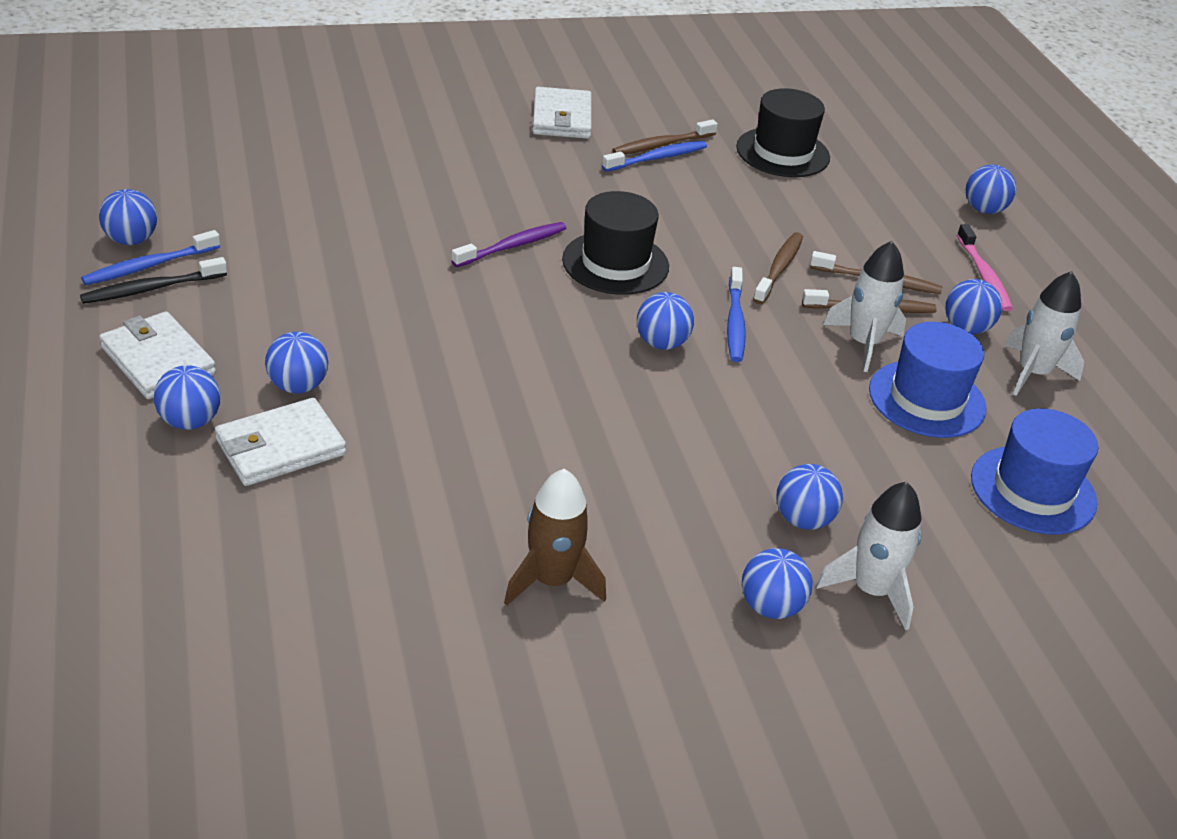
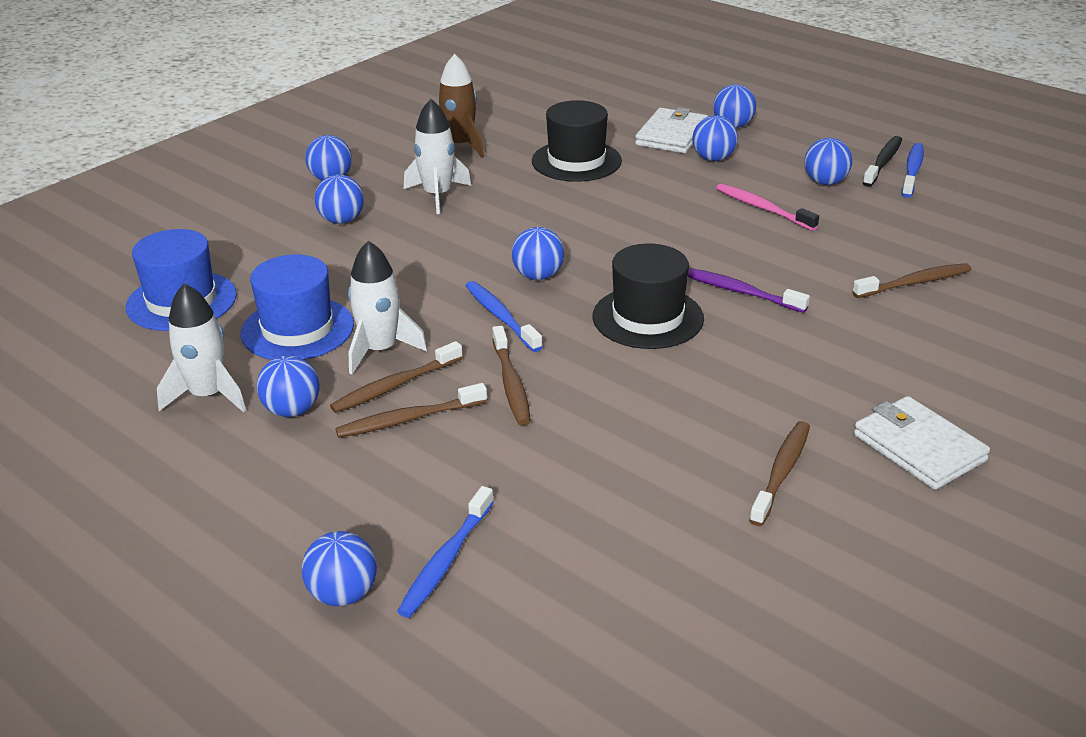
camera: 150 degrees right, 5 degrees down
(131, 240) = (955, 177): blue ball -> blue ball (825, 182)
(158, 360) = (802, 138): white wallet -> none
(370, 187) = (914, 283): none -> brown toothbrush
(512, 246) = (739, 291): purple toothbrush -> purple toothbrush turned 105 degrees clockwise
(657, 158) = (761, 450): blue toothbrush -> blue toothbrush (446, 560)
(783, 152) = (651, 545): black hat -> black hat (576, 161)
(871, 590) = (275, 206): white rocket -> white rocket (437, 195)
(984, 275) = (300, 485): pink toothbrush -> pink toothbrush (762, 208)

